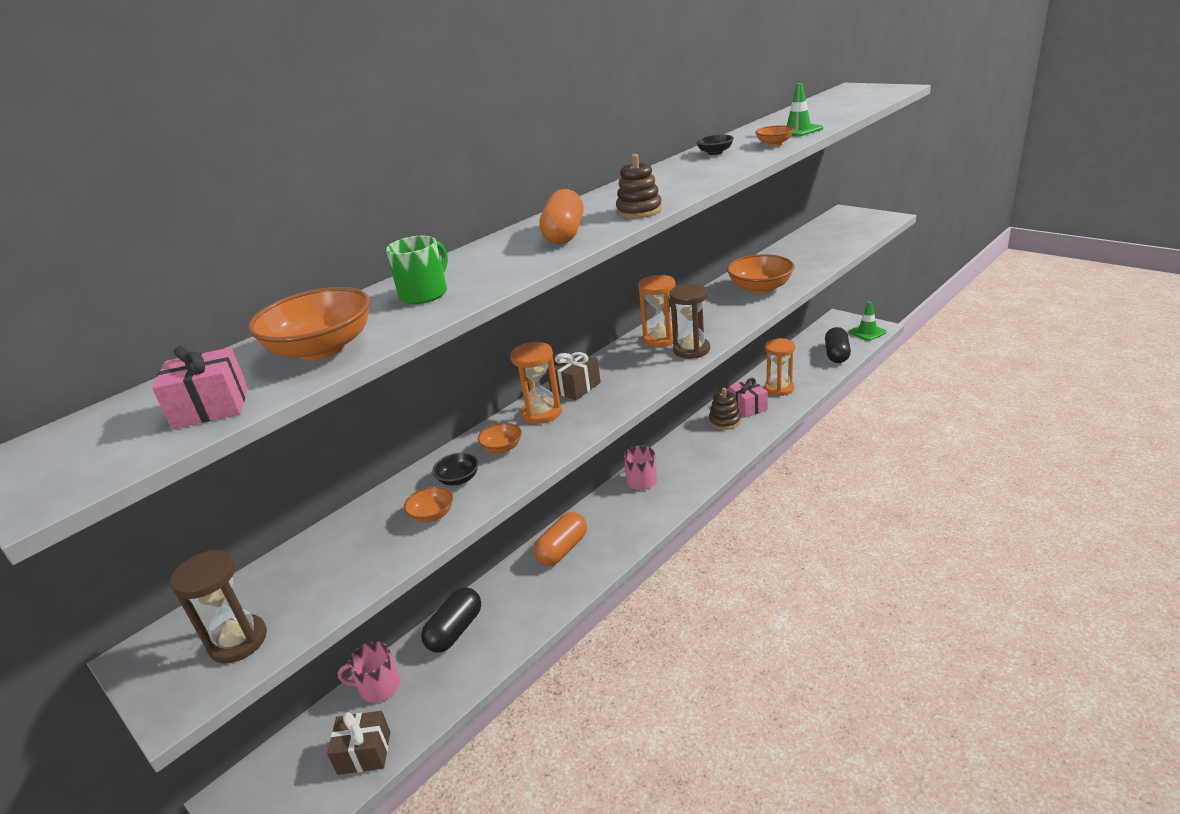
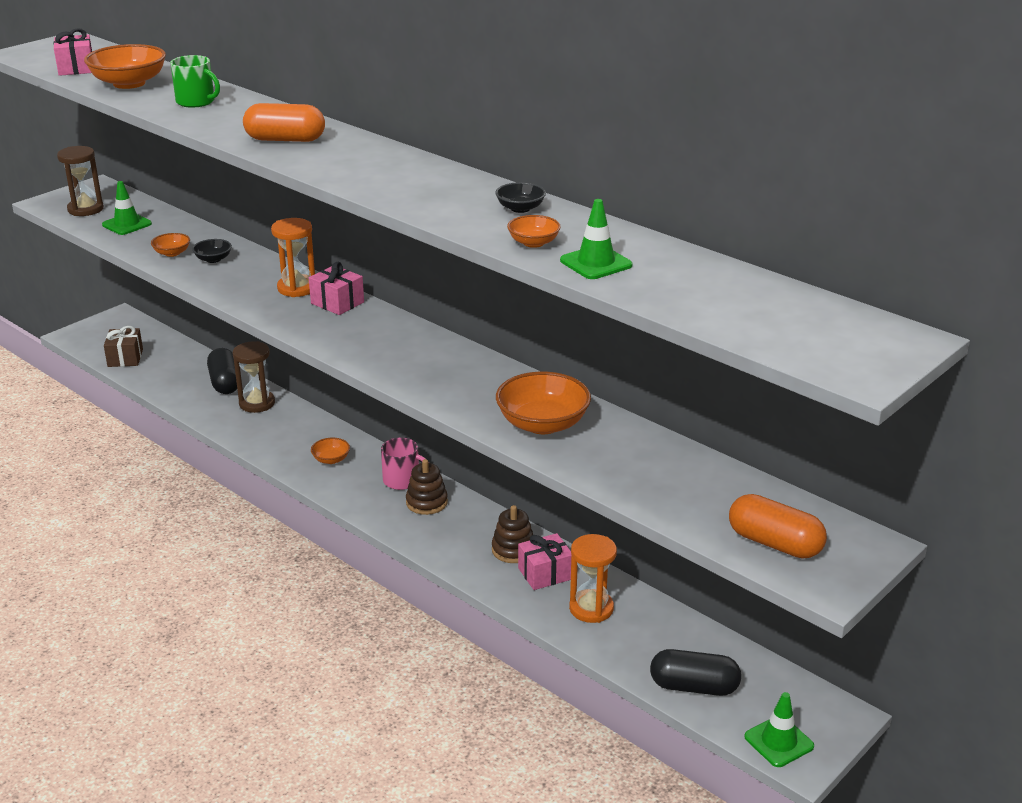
camera: 85 degrees right, 0 degrees up
(320, 579) = (127, 224): none -> green traffic cone
(379, 686) = (183, 356): pink mug -> none
(455, 630) = (225, 383): black capsule -> black capsule turned 45 degrees clockwise
(502, 448) = (249, 273): orange bowl -> orange bowl (331, 459)
(562, 549) = (305, 431): orange capsule -> orange capsule (774, 543)
(575, 387) = (337, 303): brown gift -> pink gift
(639, 211) = (322, 167): brown stacking toy -> brown stacking toy (426, 502)
(660, 339) = (422, 349): orange hourglass -> none
(691, 350) = (384, 366): brown hourglass -> brown hourglass (257, 403)

